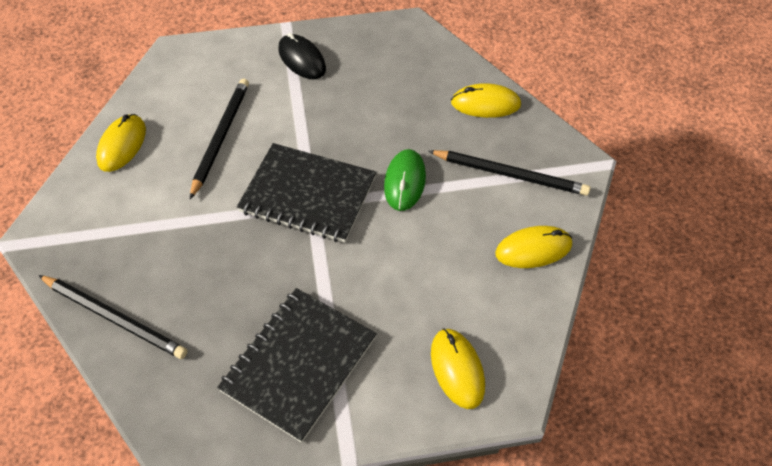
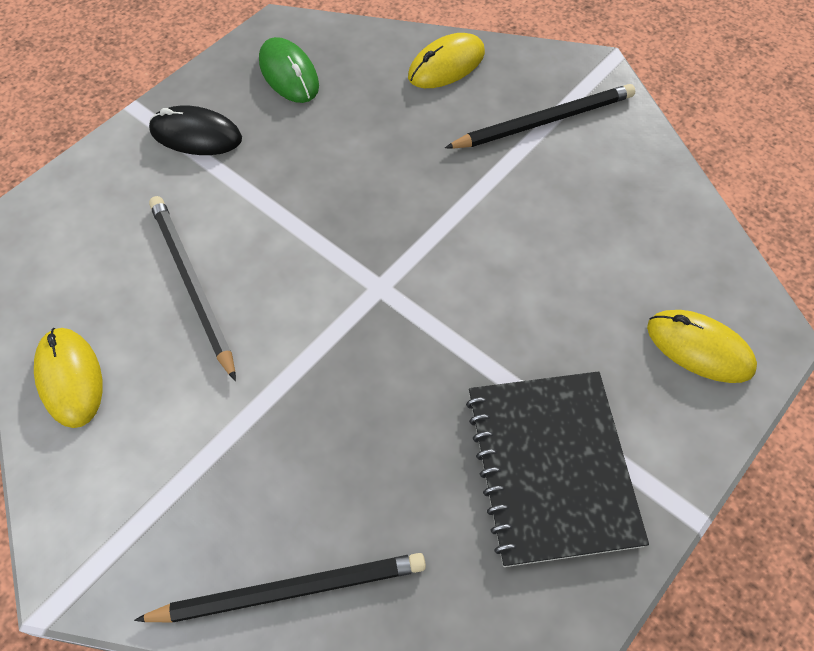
camera: 40 degrees left, 5 degrees up
(308, 195) = (365, 280): black notebook -> none
(404, 182) = (451, 196): green mouse -> green mouse (289, 74)
(533, 249) = (640, 180): yellow mouse -> none

